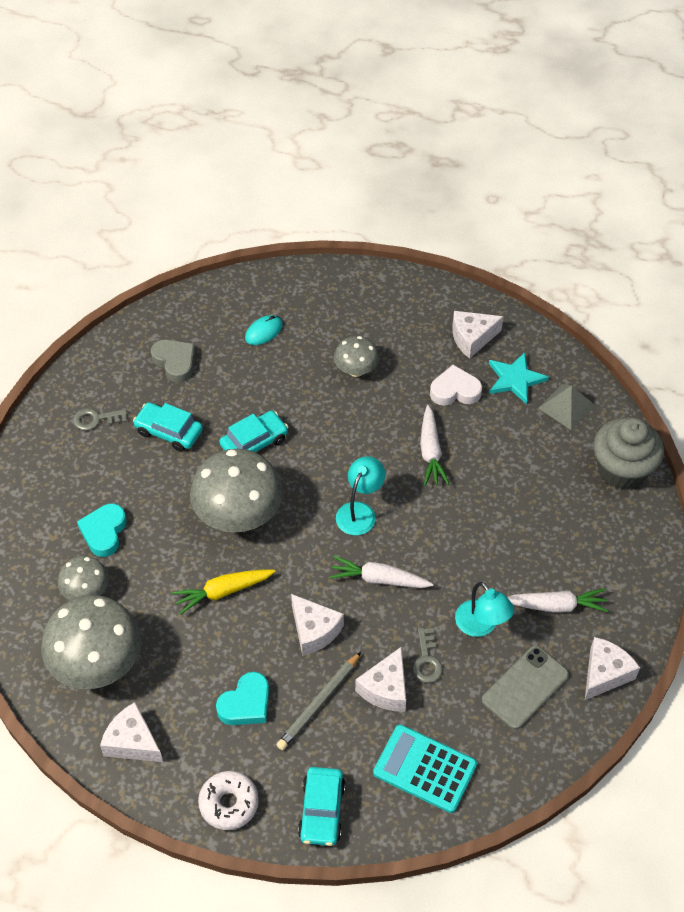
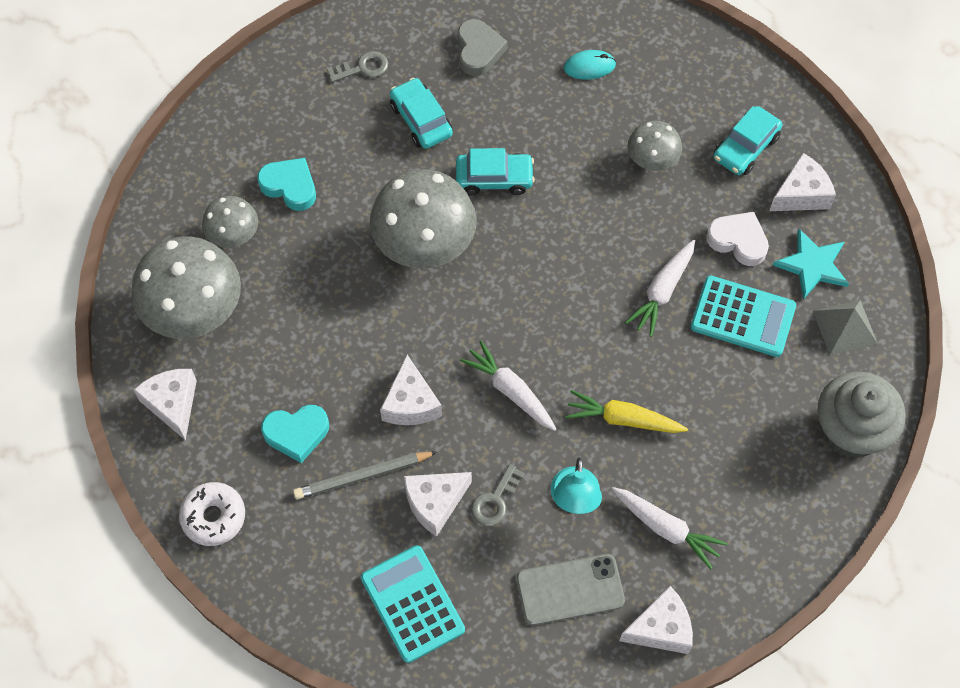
camera: 35 degrees right, 10 degrees up
(96, 419) = (362, 68): grey key -> grey key turned 135 degrees clockwise
(104, 532) = (290, 186): turquoise heart -> turquoise heart turned 75 degrees clockwise
(223, 591) = (355, 312): yellow carrot -> yellow carrot (623, 419)
(321, 811) = (289, 579): turquoise car -> turquoise car (745, 147)
(359, 512) = (543, 311): turquoise lamp -> none
(472, 338) = (801, 194): white cheese -> white cheese turned 135 degrees clockwise
(496, 438) = (743, 317): none -> turquoise calculator

